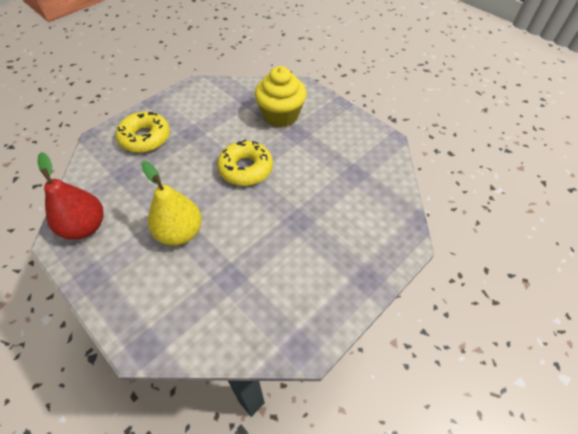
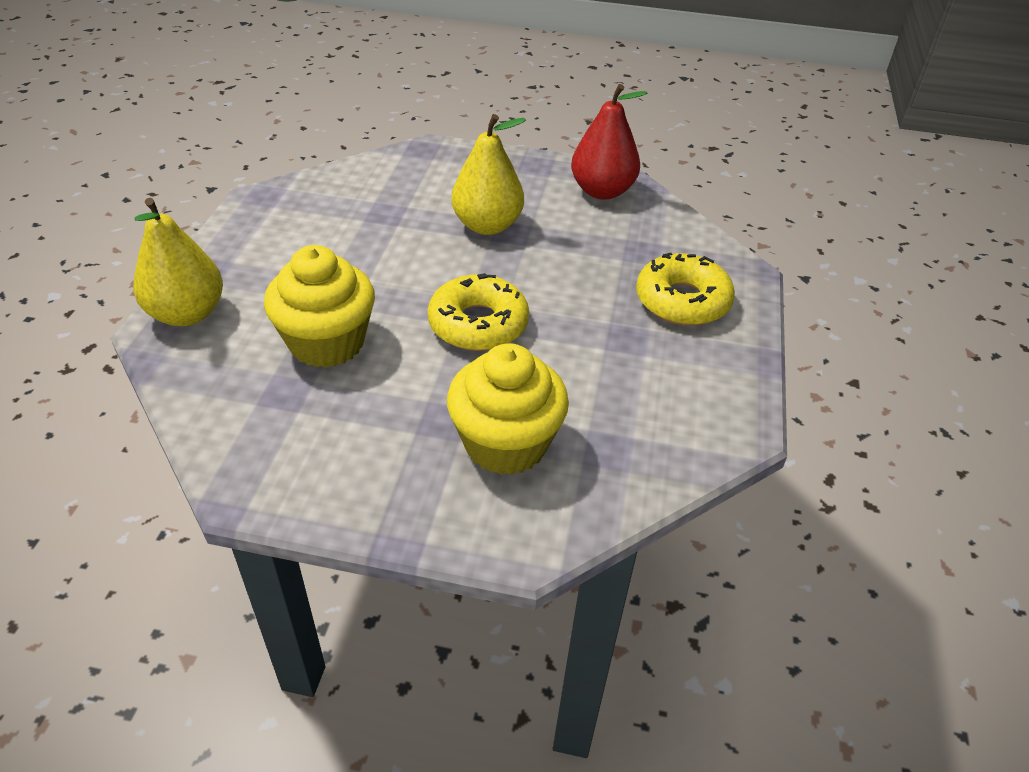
camera: 145 degrees right, 10 degrees down
(323, 191) = (327, 342): none -> yellow cupcake
(388, 246) = (187, 314): none -> yellow pear

